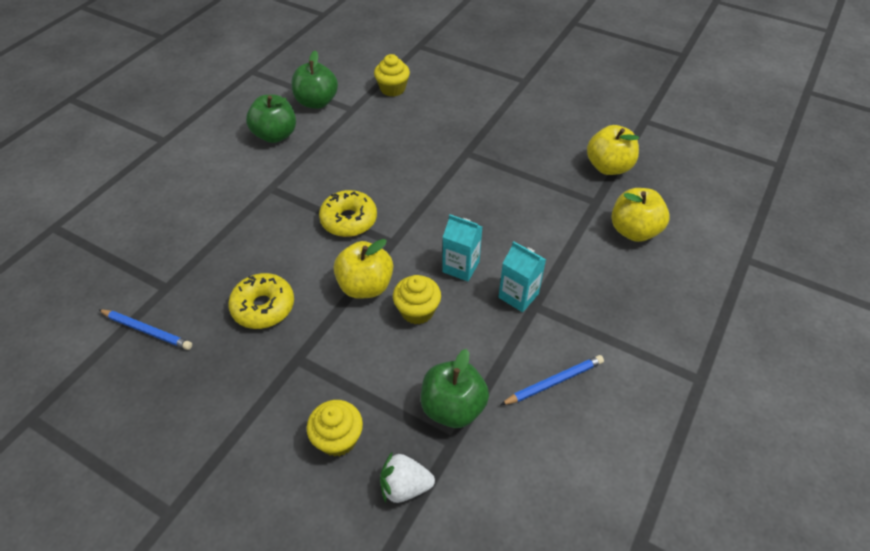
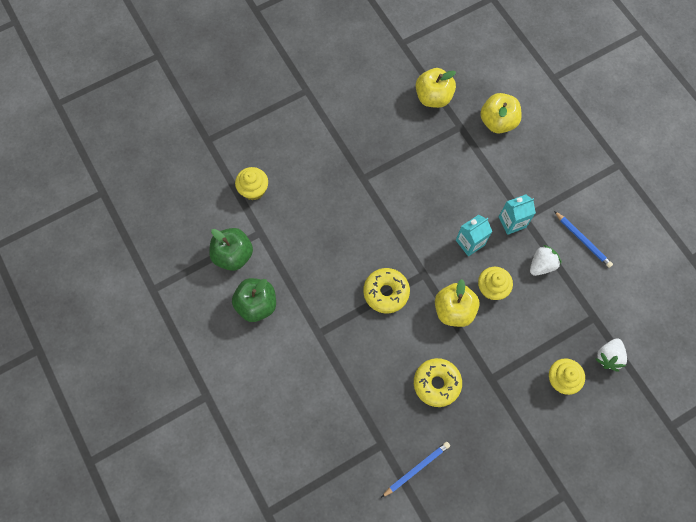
camera: 60 degrees left, 20 degrees up
(453, 407) = (572, 305): green apple -> none
(485, 349) = (541, 265): none -> white strawberry
(554, 382) = (583, 240): blue pencil -> blue pencil turned 135 degrees clockwise

